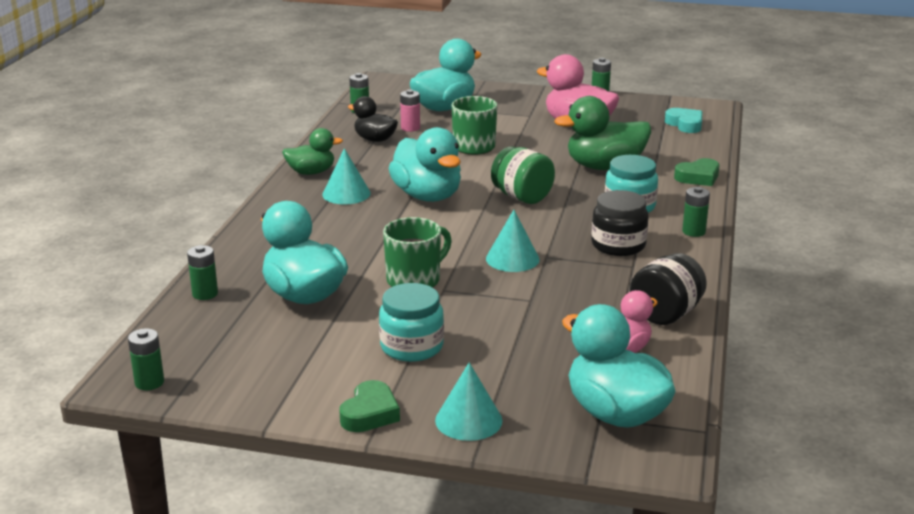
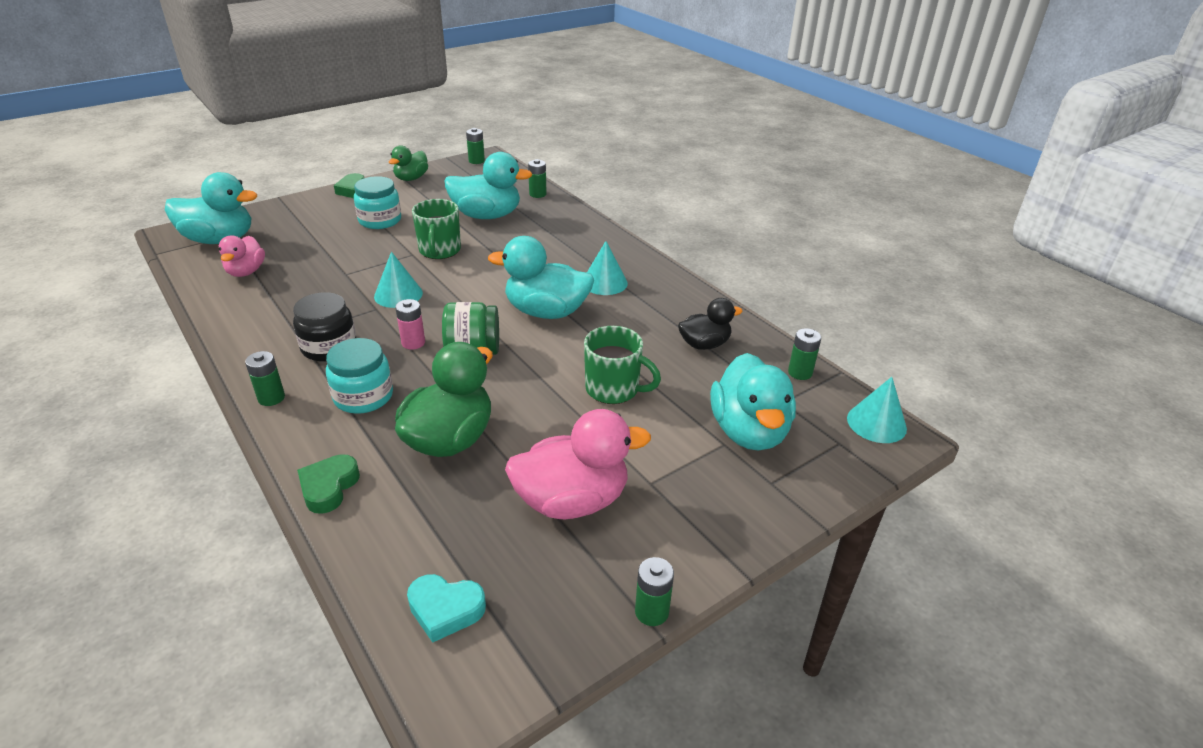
camera: 130 degrees right, 10 degrees up
(311, 172) = (667, 285): green duck -> green duck (411, 178)
(410, 128) = (711, 378): pink battery -> pink battery (413, 343)
(468, 420) = (300, 207): turquoise cone -> turquoise cone (876, 423)
(666, 314) = (235, 307): black jar -> none

